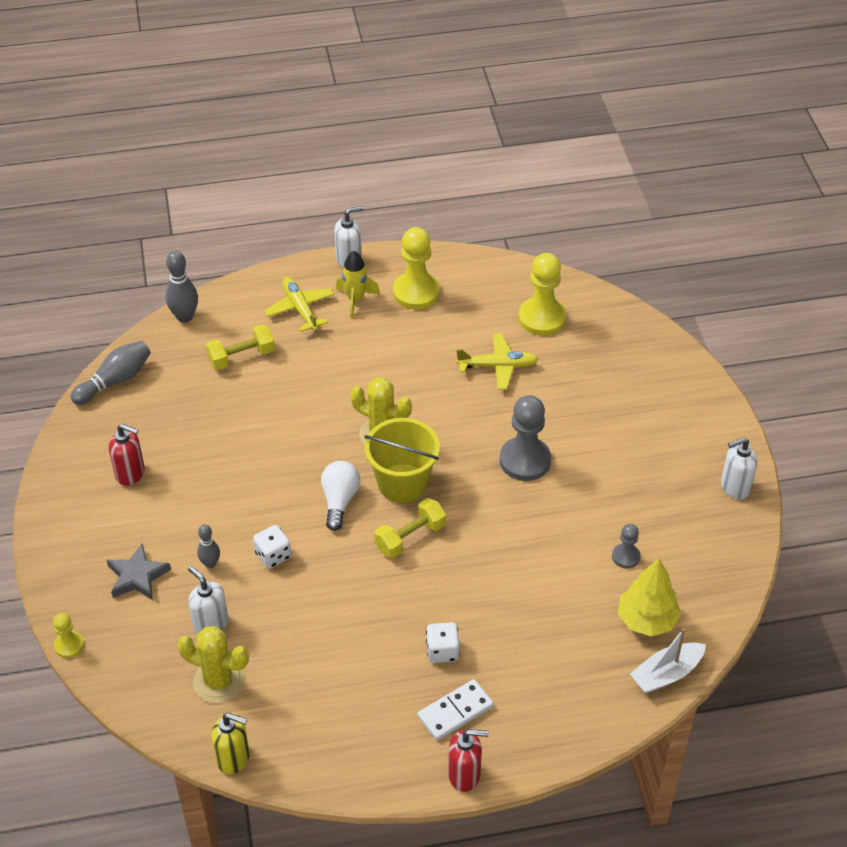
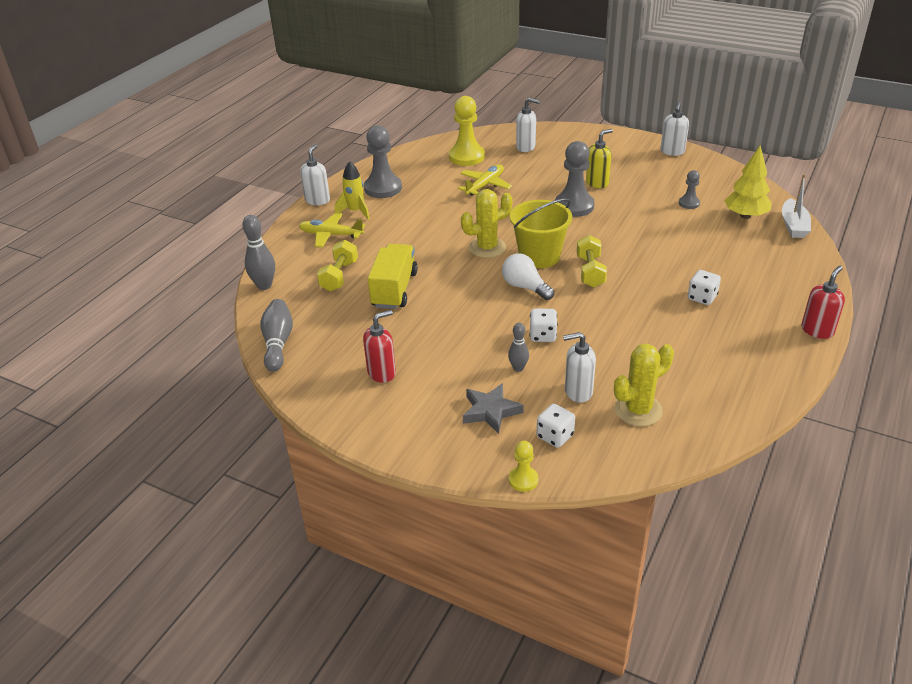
camera: 50 degrees left, 10 degrees down
(138, 638) = (555, 436): none -> white dice
(233, 758) = (720, 432): yellow soap dispenser -> yellow soap dispenser (597, 183)
(254, 408) = (394, 289): none -> yellow truck
(416, 292) = (383, 188): yellow pawn -> grey pawn
(455, 711) = (759, 313): white domino -> none
(612, 354) = (526, 147): none -> white soap dispenser

